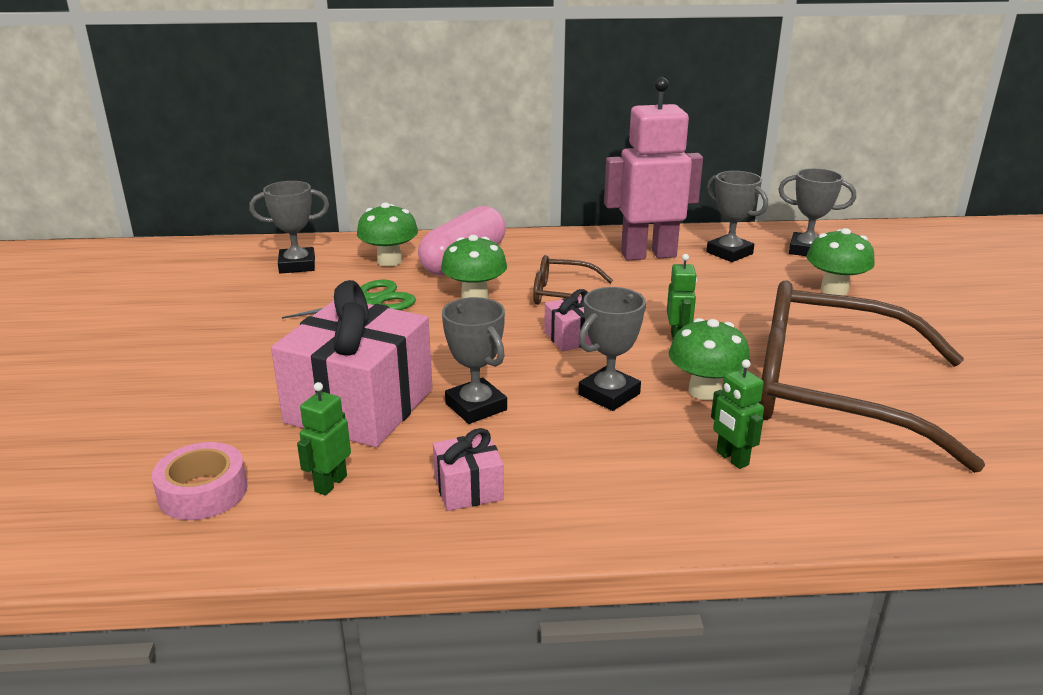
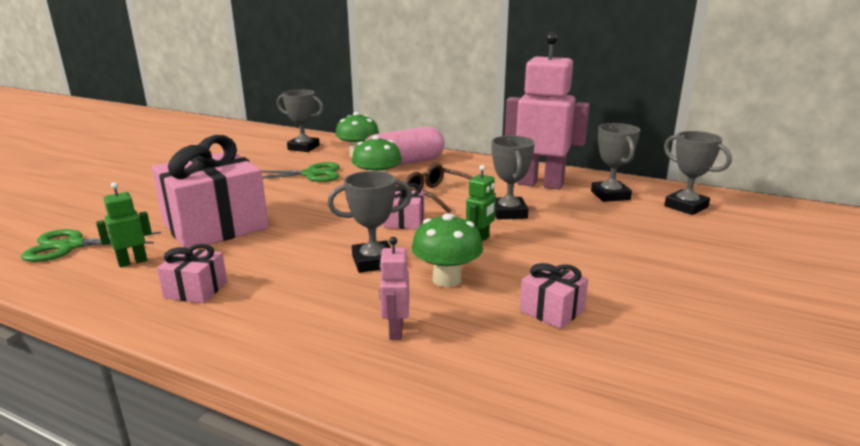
camera: 30 degrees right, 5 degrees down
(203, 492) = (71, 246): pink tape -> green scissors
(476, 407) = (277, 245): grey trophy -> grey trophy (509, 213)
(732, 458) = (395, 331): green robot -> pink robot
(829, 392) = (551, 310): brown glasses -> pink gift
(834, 290) = (670, 239): green mushroom -> none

